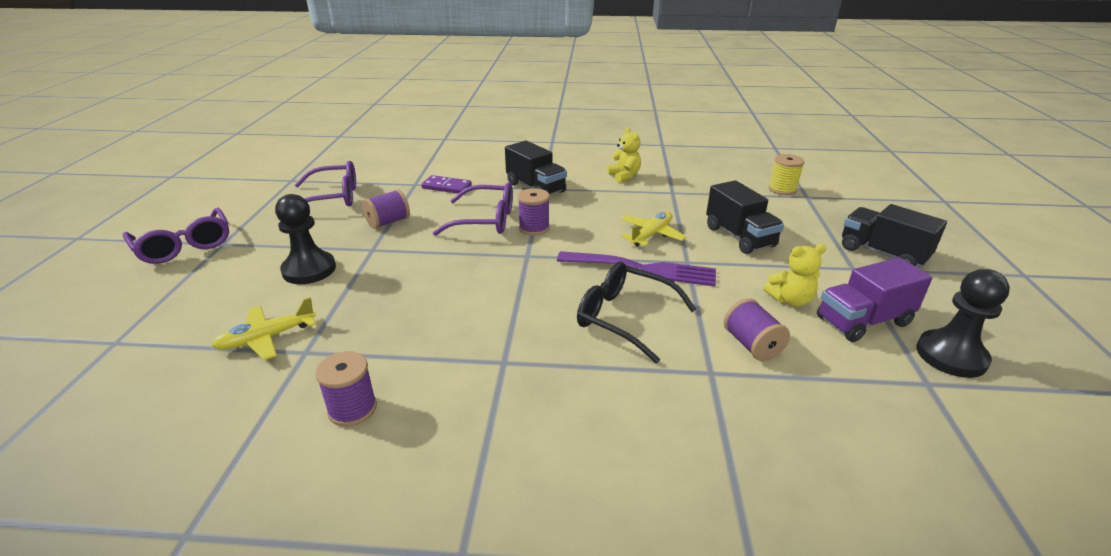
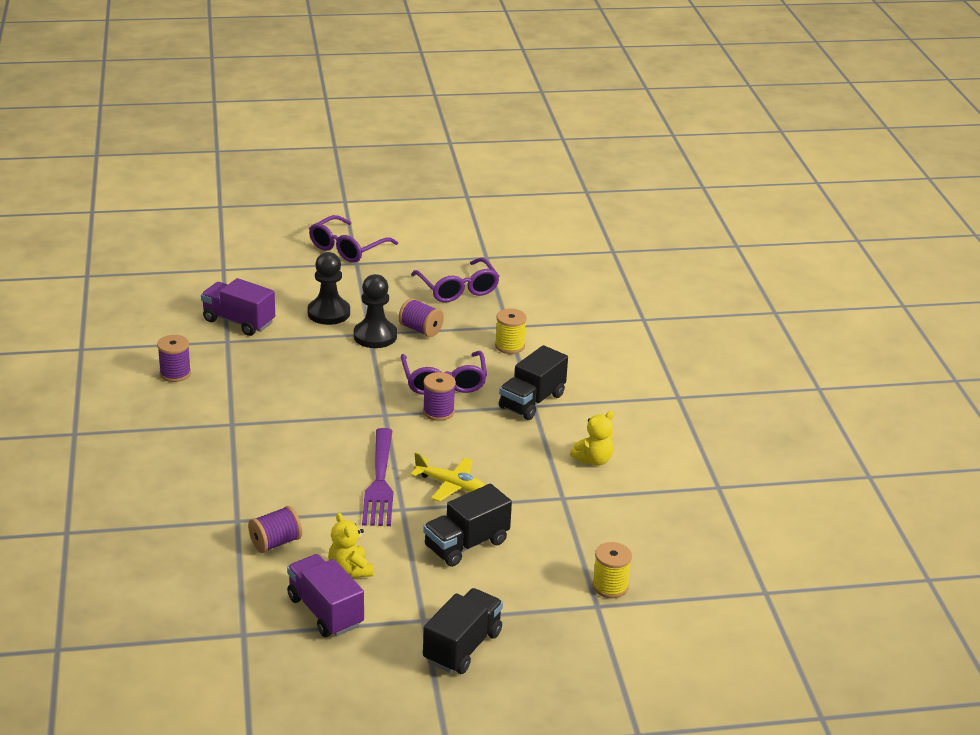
camera: 75 degrees right, 0 degrees up
(266, 338) = (238, 322): yellow plane -> purple truck
(447, 187) = (509, 346): purple domino -> yellow spool
(624, 317) = (299, 475): black glasses -> none
(951, 356) = (283, 656): black pawn -> black pawn (375, 336)

